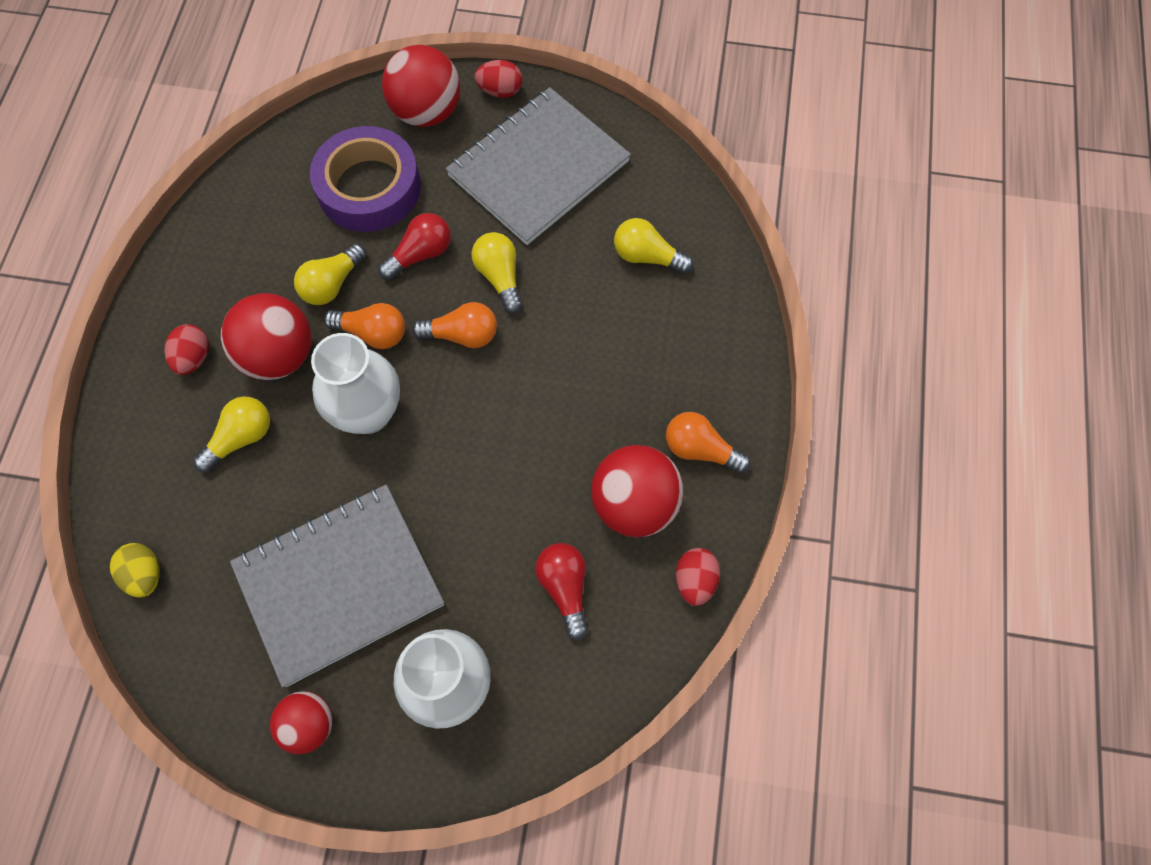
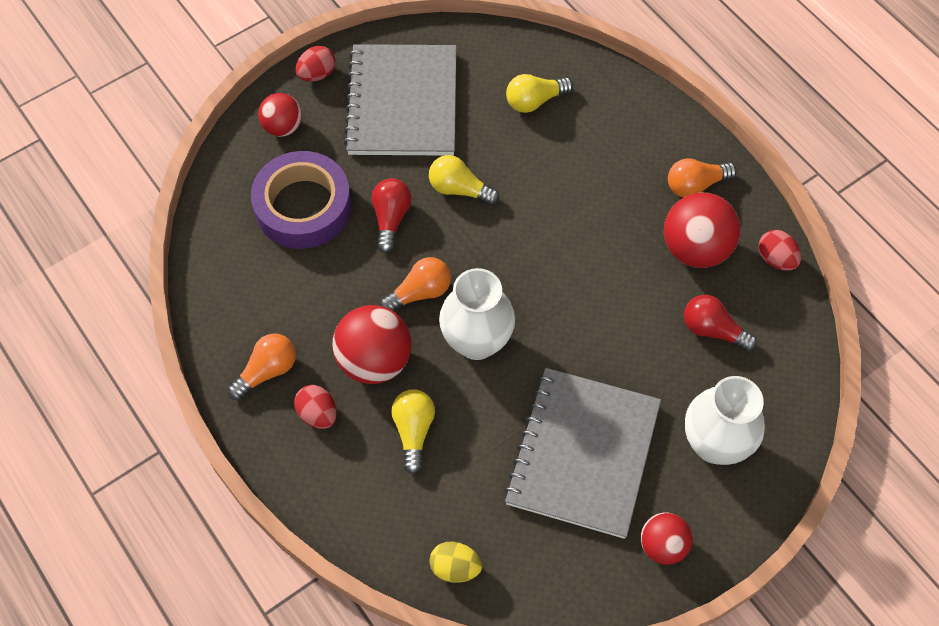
camera: 45 degrees left, 5 degrees down
(332, 284) = (354, 287): yellow light bulb -> none
(427, 112) = (283, 127): red ball -> red ball, size x0.61
(462, 335) = (478, 244): orange light bulb -> orange light bulb (267, 371)

